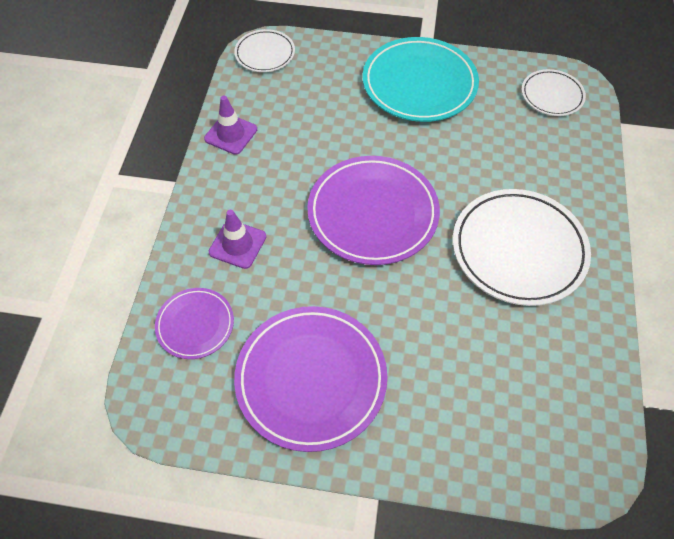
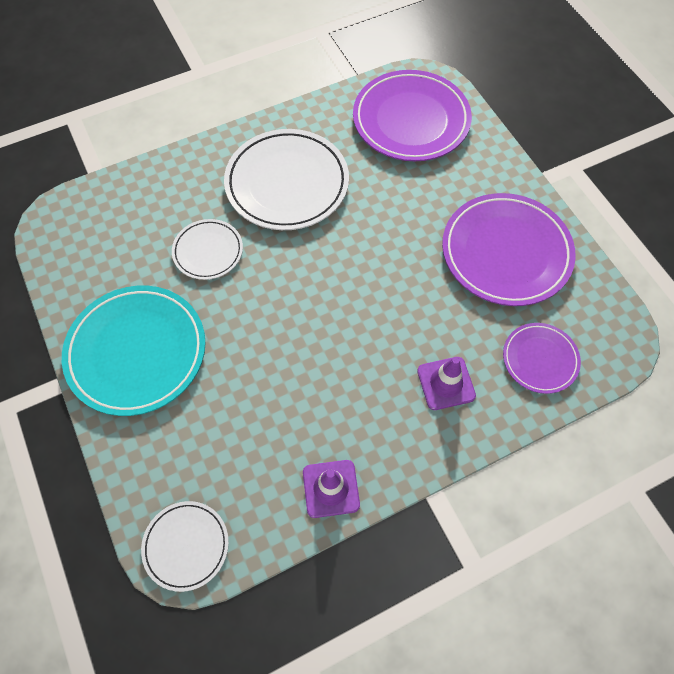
camera: 125 degrees left, 5 degrees up
(373, 213) = (329, 299): purple plate -> purple plate (411, 120)
(552, 95) = (84, 234): white plate -> white plate (208, 251)

